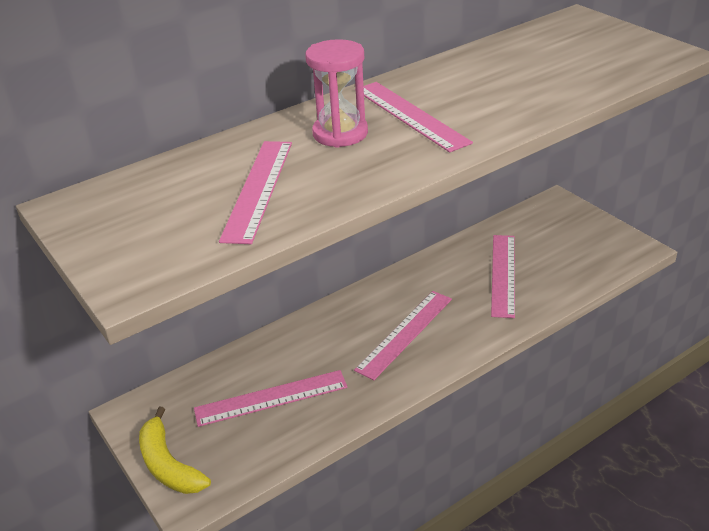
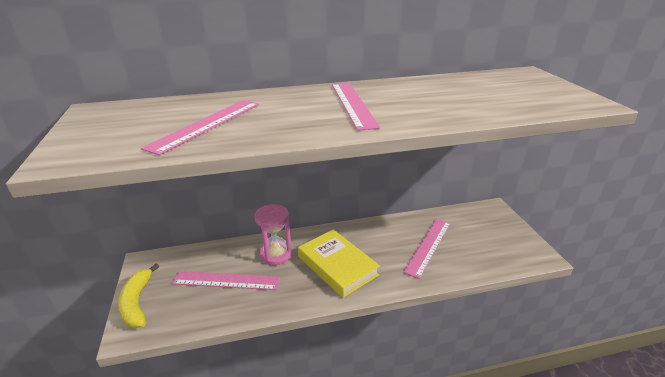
camera: 20 degrees right, 5 degrees down
(340, 133) = (295, 105): pink hourglass -> pink hourglass (276, 254)
(405, 333) = (337, 265): pink ruler -> yellow book

